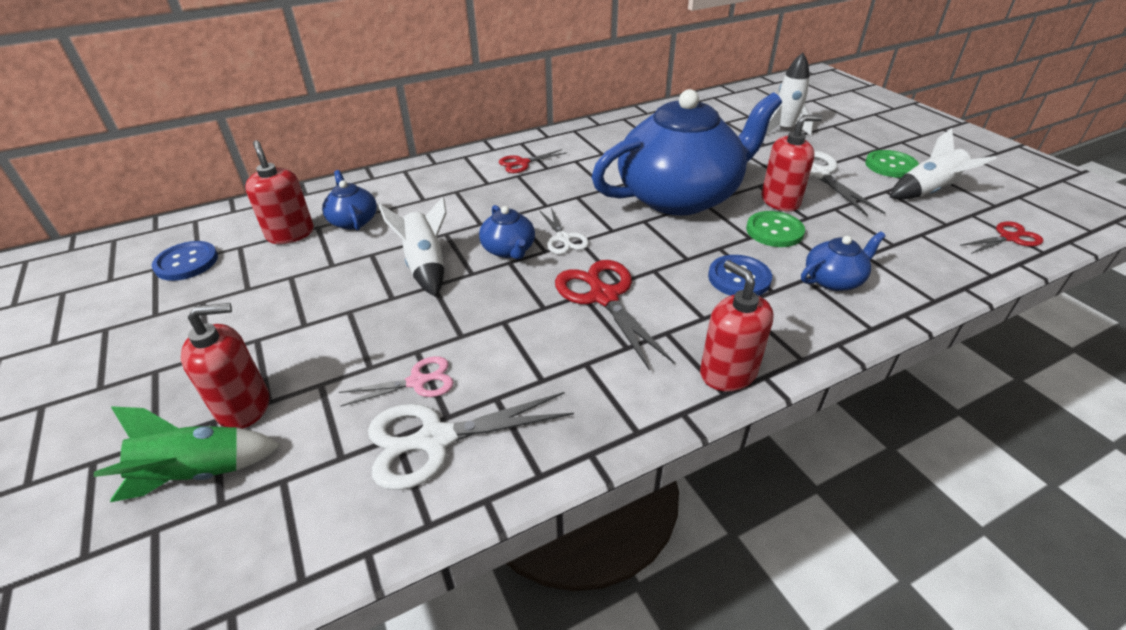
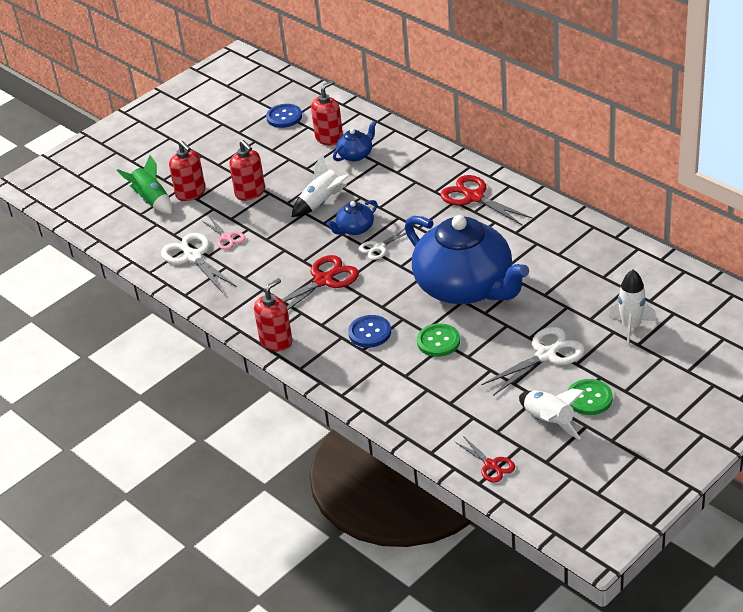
camera: 75 degrees right, 0 degrees up
(522, 163) = (474, 197): red scissors -> red scissors, size x1.70
(780, 201) = (486, 339): red soap dispenser -> red soap dispenser (250, 192)
(834, 280) = (388, 375): blue teapot -> none

